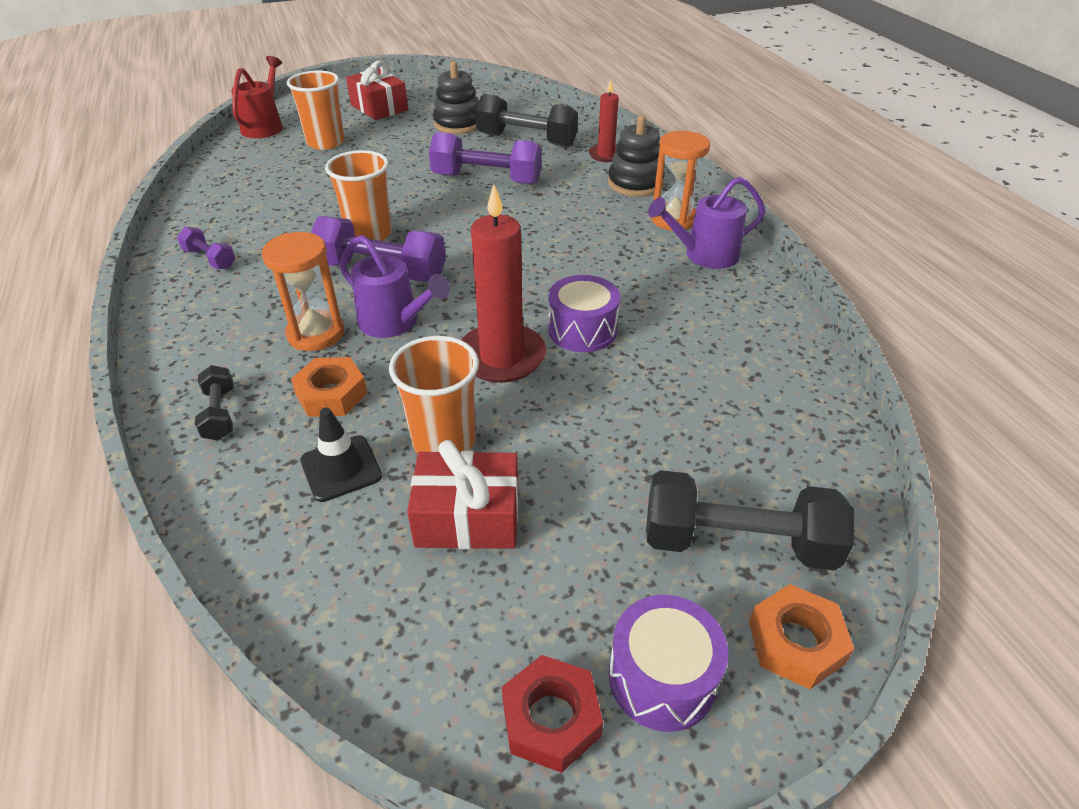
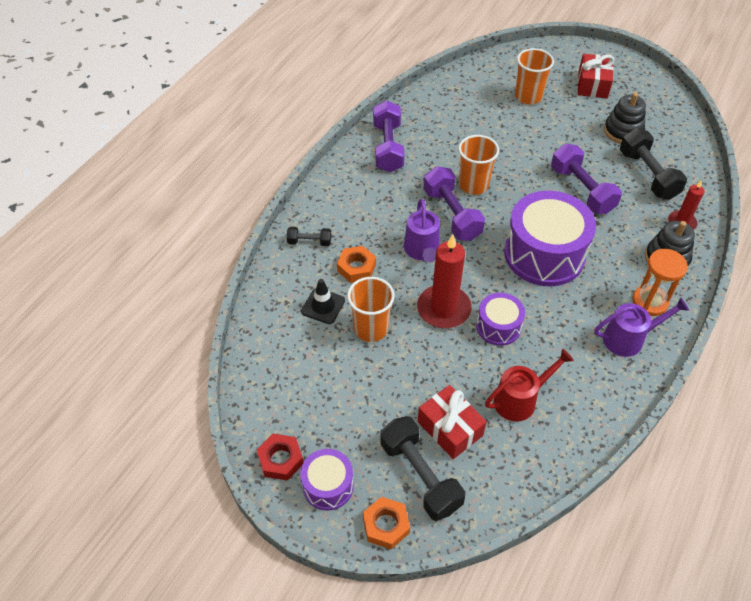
camera: 50 degrees right, 10 degrees up
(210, 259) = (388, 147): purple dumbbell -> purple dumbbell, size x1.93
(220, 414) = (309, 242): black dumbbell -> black dumbbell turned 60 degrees clockwise
(265, 126) = (510, 60): red watering can -> red watering can (520, 399)
(316, 333) = (384, 229): orange hourglass -> none
(468, 517) = (340, 368): red gift -> red gift (450, 428)
(530, 244) = (544, 254): none -> purple drum
(704, 255) = (629, 338): purple watering can -> purple watering can turned 135 degrees clockwise

